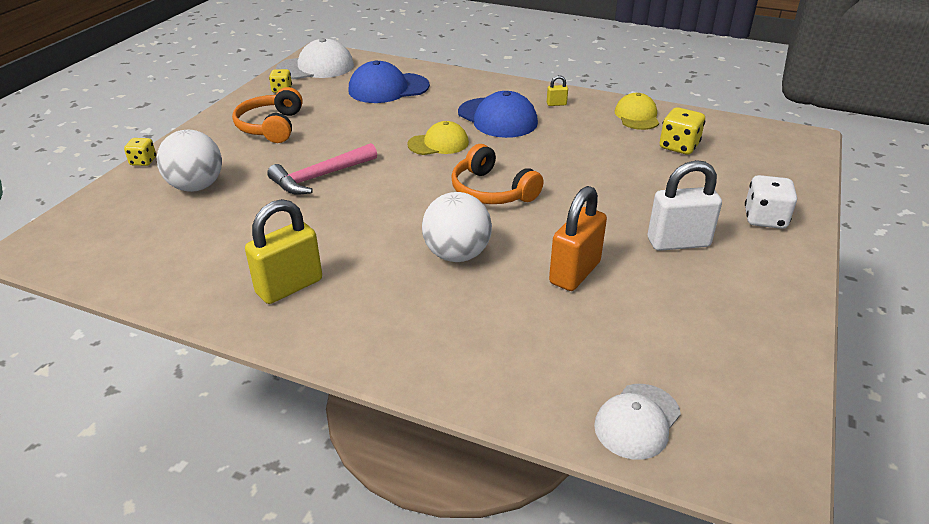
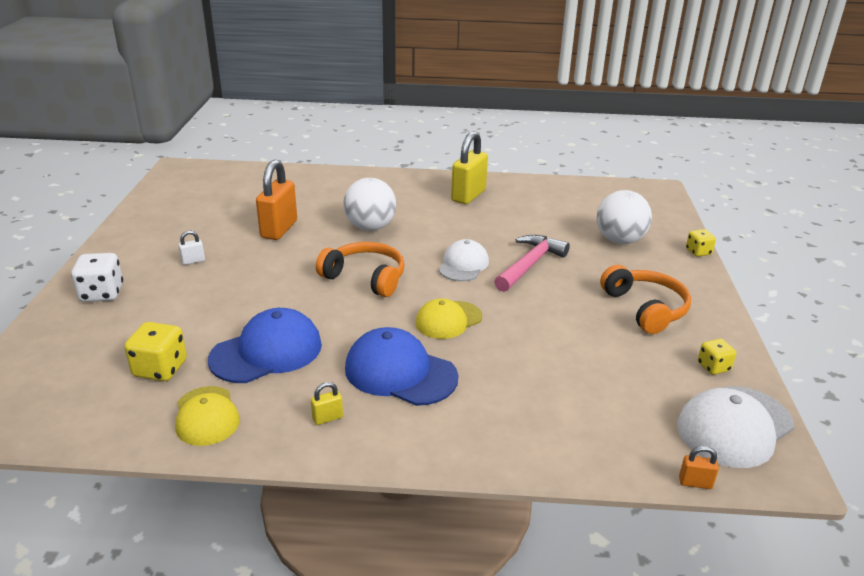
camera: 160 degrees right, 5 degrees down
(369, 55) = (695, 483): none -> orange padlock
(388, 88) = (583, 400): blue cap -> blue cap (266, 352)
(637, 421) = (240, 175): white cap -> white cap (463, 265)
(678, 242) = (193, 261): white padlock -> white padlock, size x0.44

